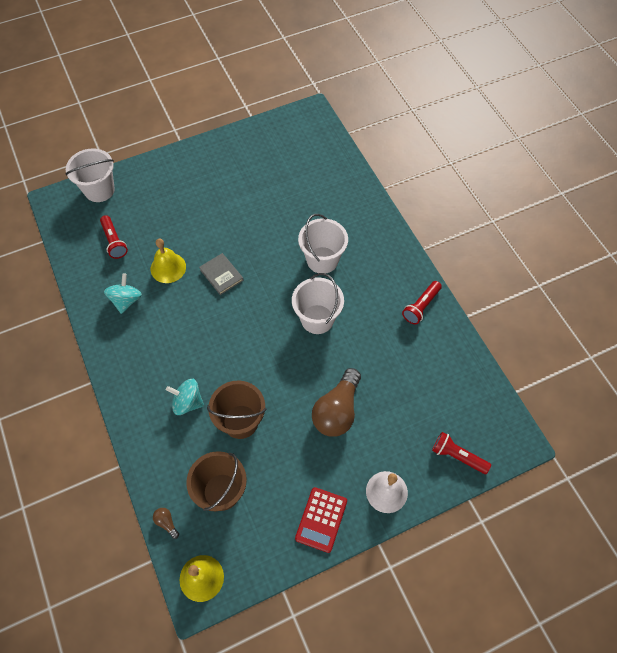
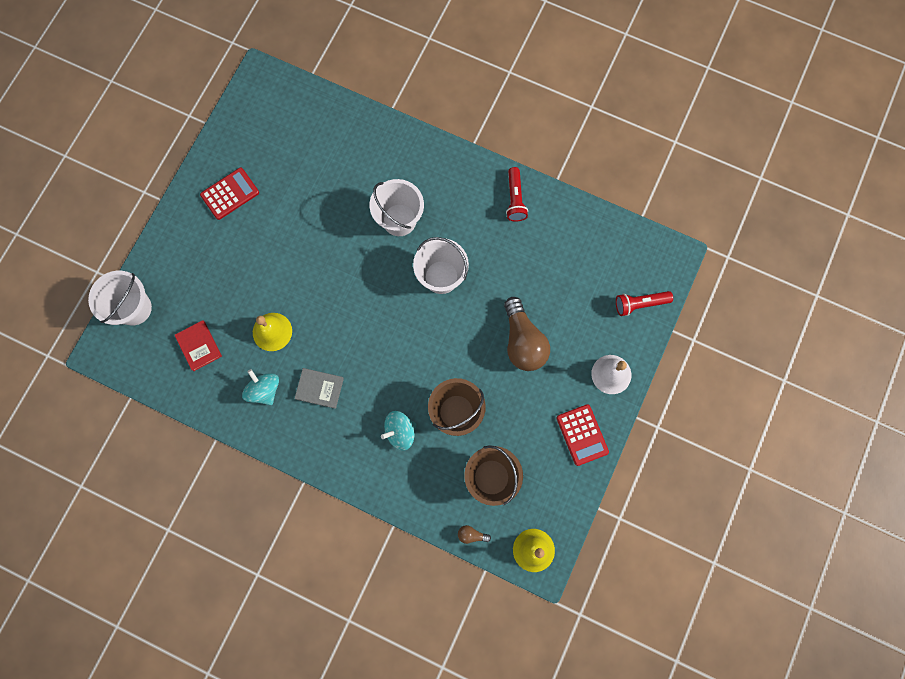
camera: 40 degrees left, 15 degrees up
(114, 241) = (199, 346): red flashlight -> red book
(221, 275) = (325, 301): grey book -> grey book (319, 388)
(225, 166) = (230, 194): none -> red calculator

